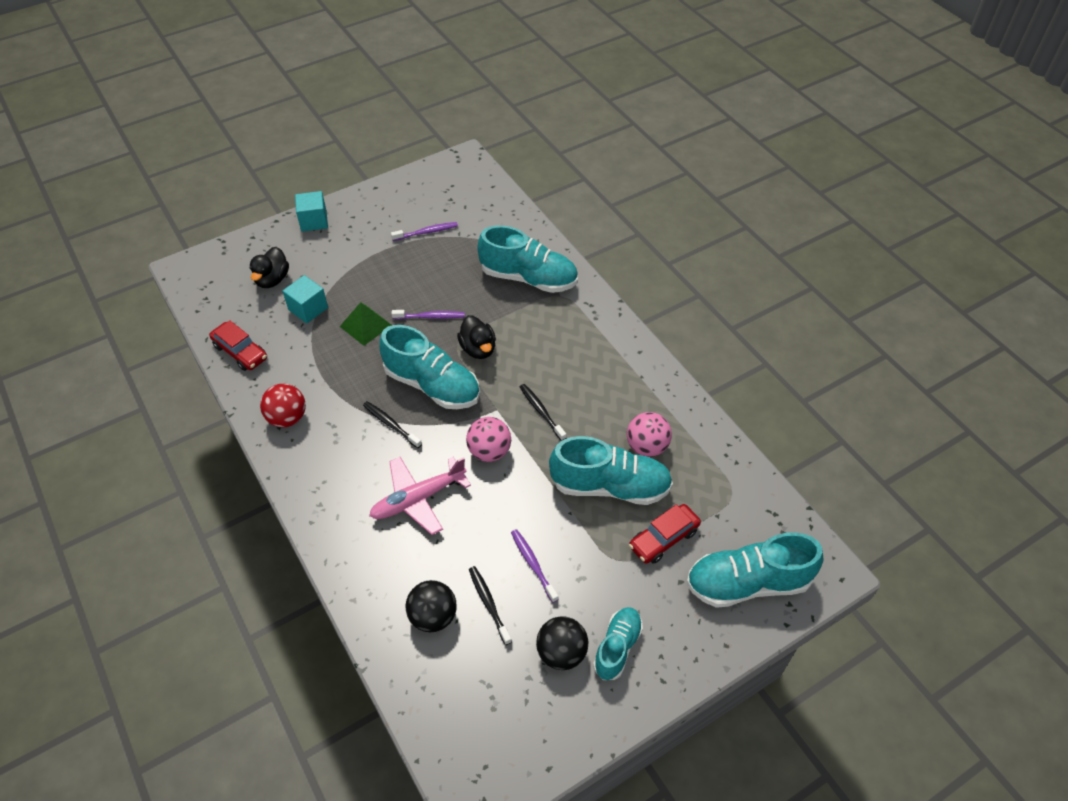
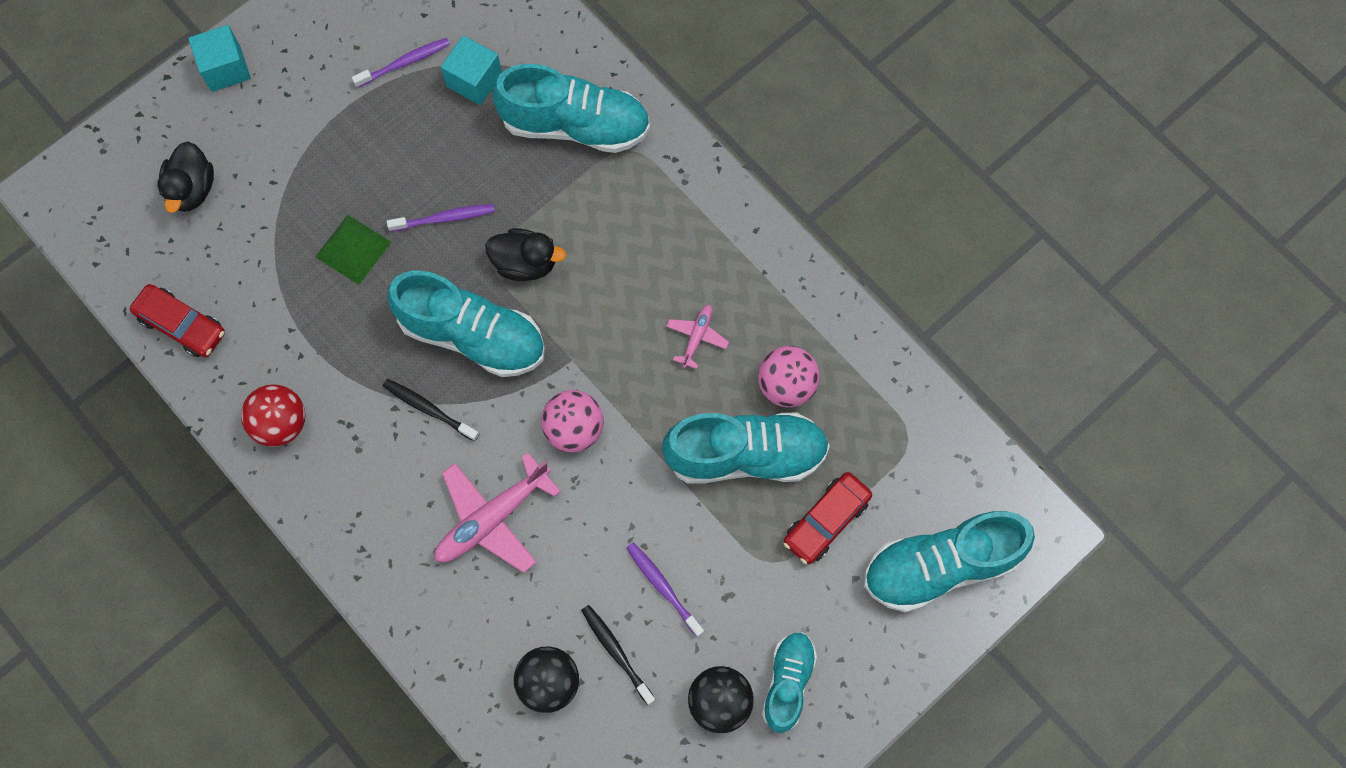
camera: 10 degrees left, 20 degrees up
(308, 309) = (260, 233): turquoise cube -> turquoise cube (474, 80)
(478, 349) = (525, 263): black duck -> black duck turned 45 degrees counterclockwise
(541, 411) = (634, 353): black toothbrush -> none
(587, 408) = (696, 337): none -> pink plane

